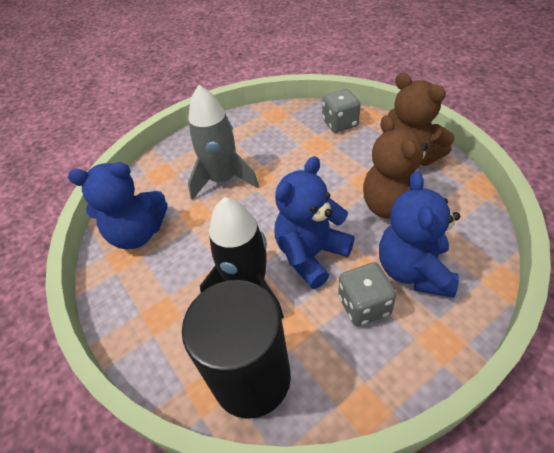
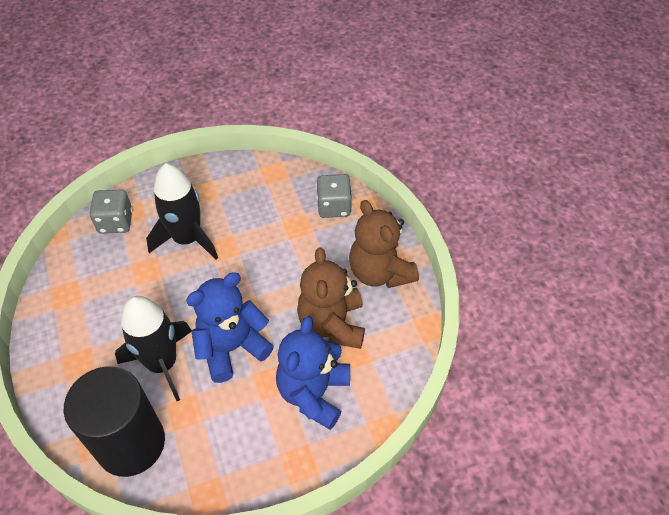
camera: 10 degrees right, 5 degrees up
(138, 233) = (86, 275): blue teddy bear -> none
(223, 179) = (187, 239): grey rocket -> black rocket
(364, 305) = (253, 411): grey dice -> grey dice (115, 222)

